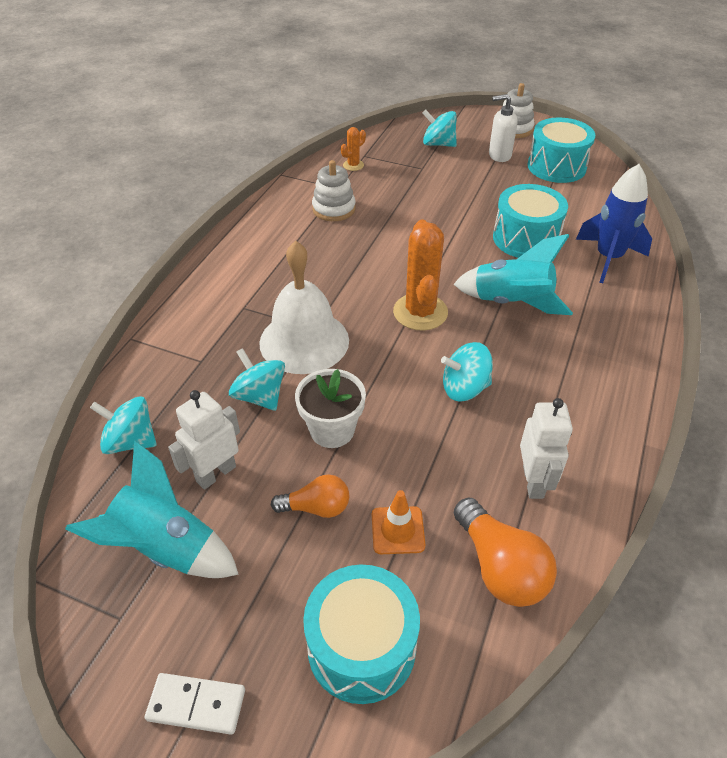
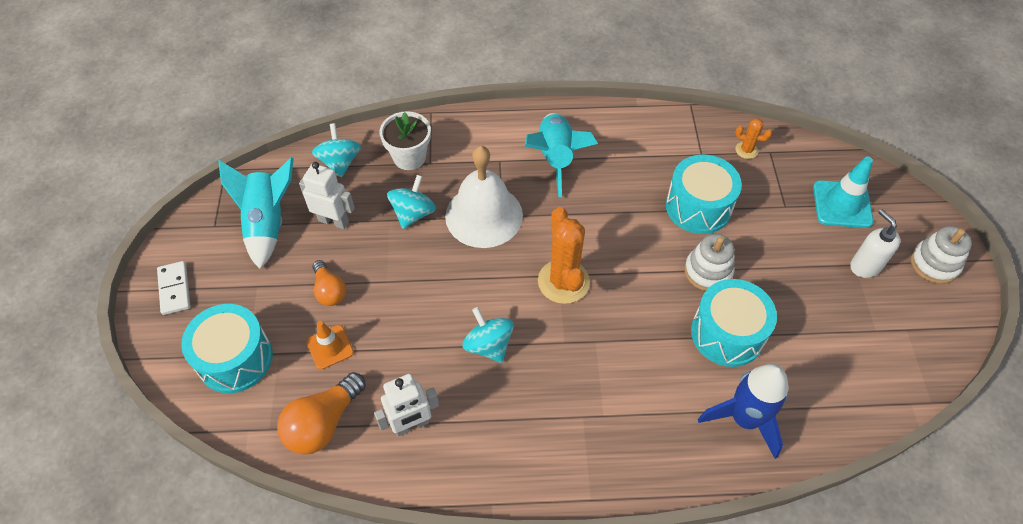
camera: 65 degrees right, 10 degrees up
(332, 430) = (402, 271): white flower pot -> white flower pot (409, 157)
(334, 209) = (666, 164): white stacking toy -> white stacking toy (708, 271)
(420, 312) = (563, 281): orange cactus -> orange cactus turned 75 degrees counterclockwise
(438, 144) = (842, 204): turquoise spinning top -> turquoise traffic cone
(511, 303) = (618, 349): turquoise rocket -> turquoise rocket (555, 158)
(556, 166) = (886, 327): turquoise drum -> turquoise drum (698, 207)

